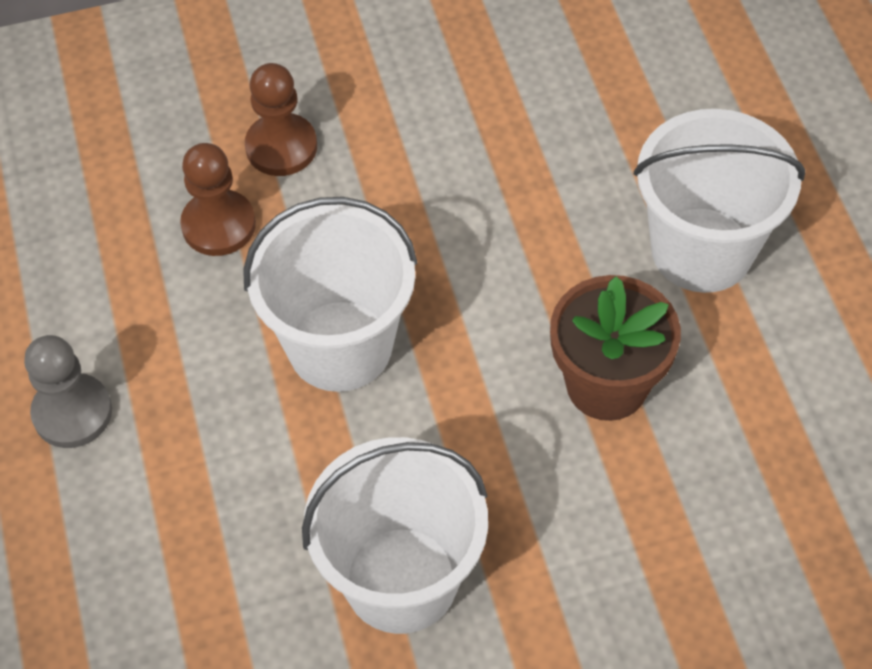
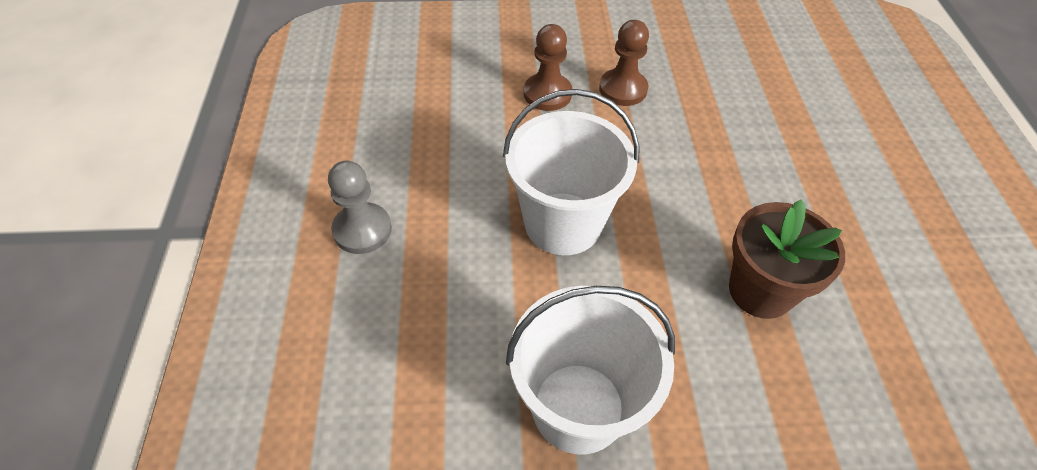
camera: 10 degrees right, 5 degrees down
(218, 225) = (495, 131): brown pawn -> brown pawn (623, 89)
(702, 250) = (838, 211): white bucket -> none

